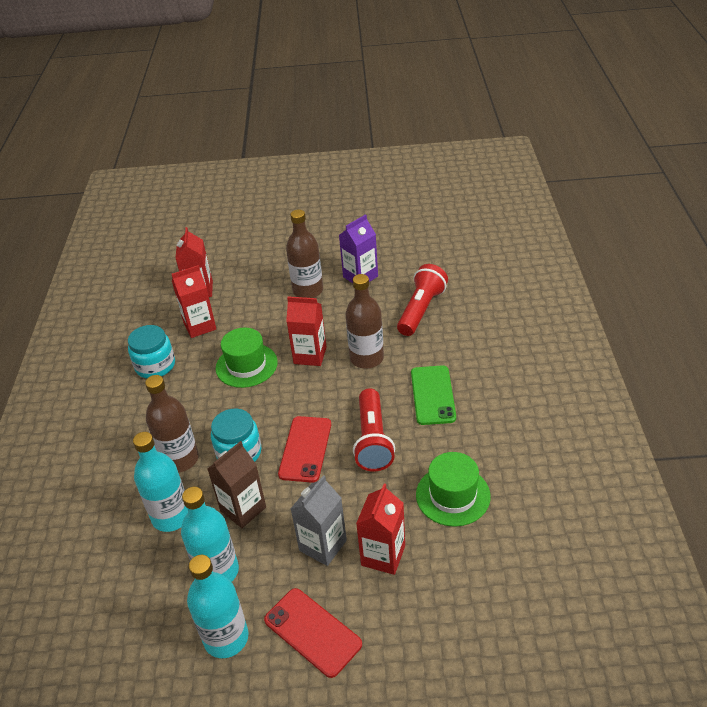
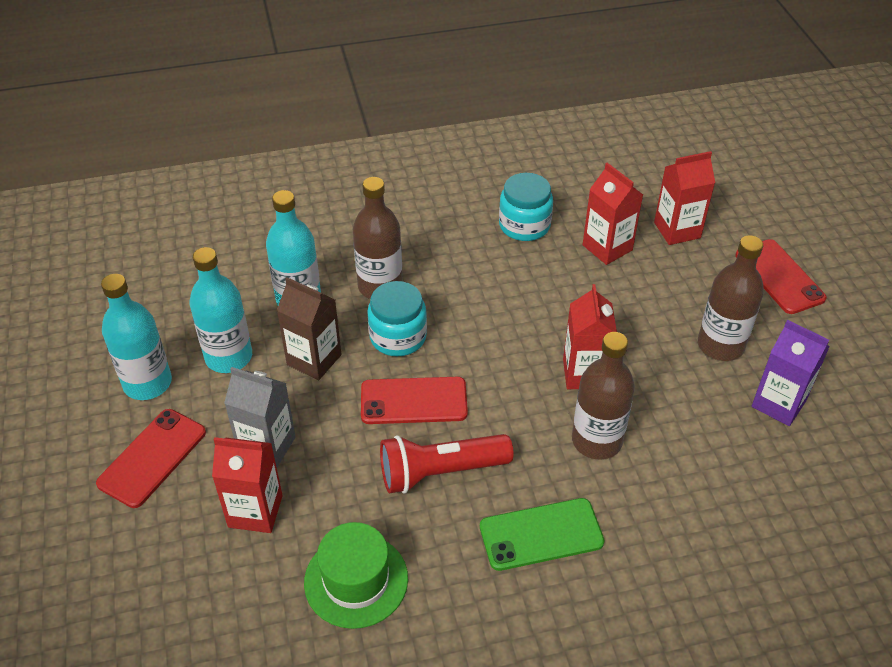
camera: 75 degrees right, 5 degrees up
(246, 365) = (547, 310): green hat -> none
(261, 255) = (779, 277): none -> red phone
(421, 310) = (728, 496): red flashlight -> none

